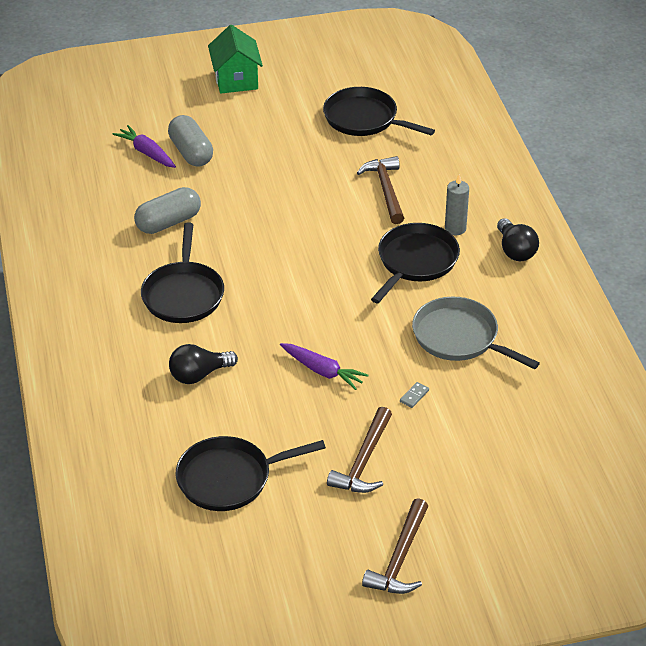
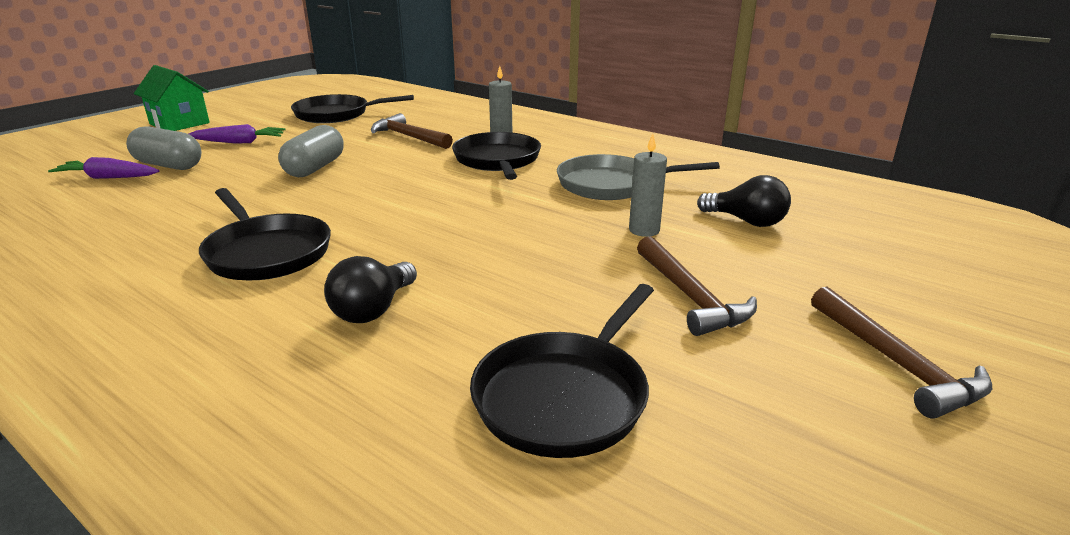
camera: 40 degrees left, 15 degrees down
(168, 222) = (186, 210): grey capsule -> grey capsule (315, 168)
(322, 371) = (524, 249): purple carrot -> purple carrot (239, 142)
(414, 396) = (644, 230): grey domino -> grey candle
(515, 250) = (567, 135): black light bulb -> black light bulb (746, 221)

